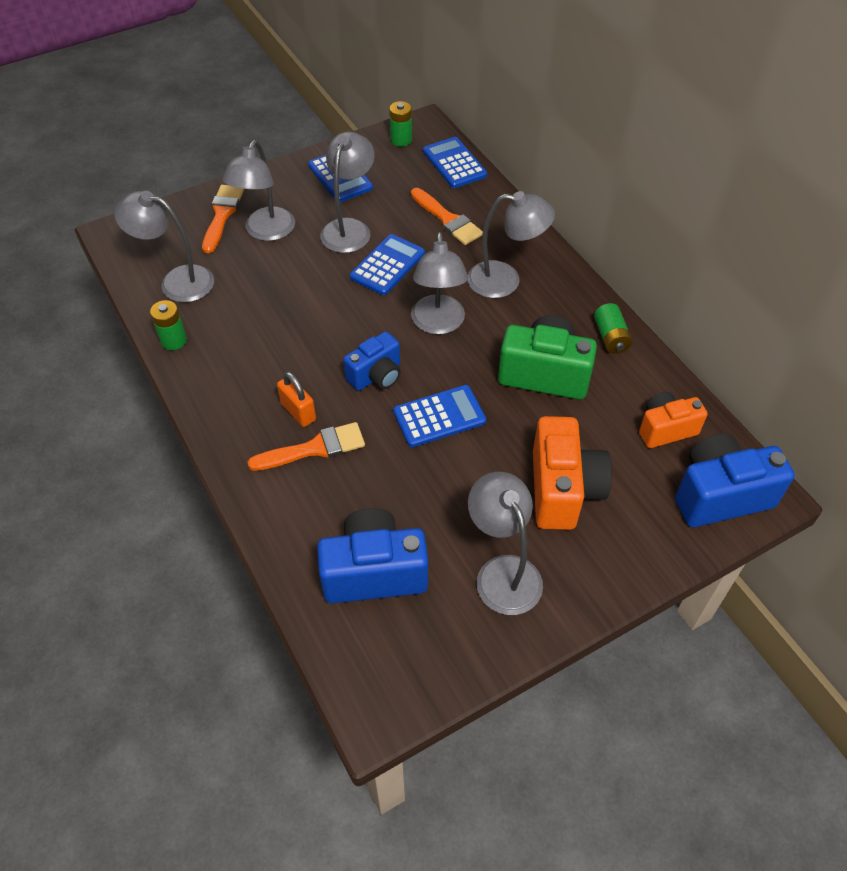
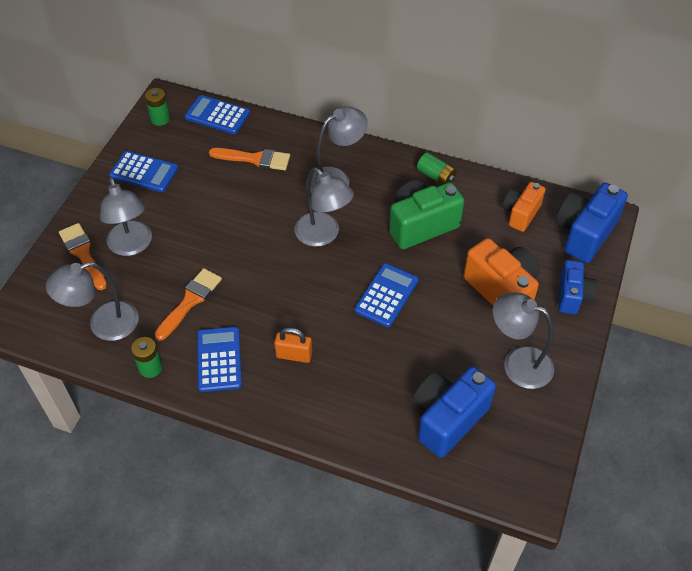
camera: 40 degrees left, 0 degrees up
(314, 448) = (330, 371): orange brush -> orange brush (190, 301)
(349, 228) = (192, 206): grey lamp -> none
(376, 375) = (319, 296): blue camera -> blue camera (572, 296)
(387, 265) = (247, 216): blue calculator -> blue calculator (219, 359)

